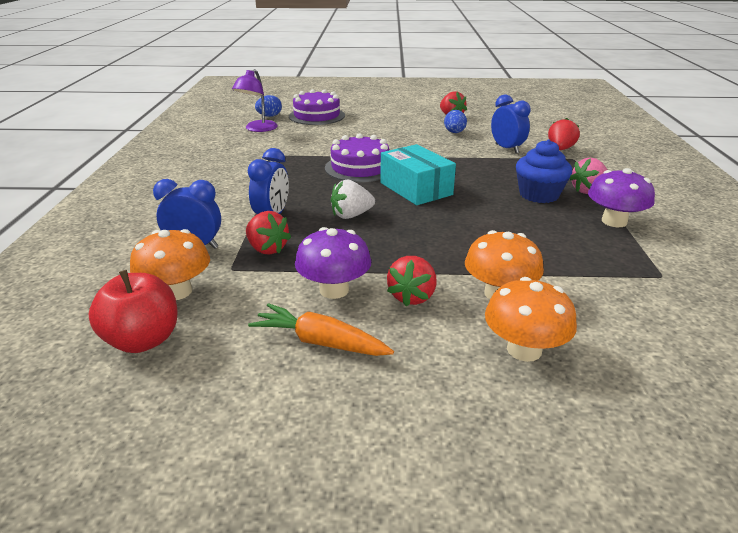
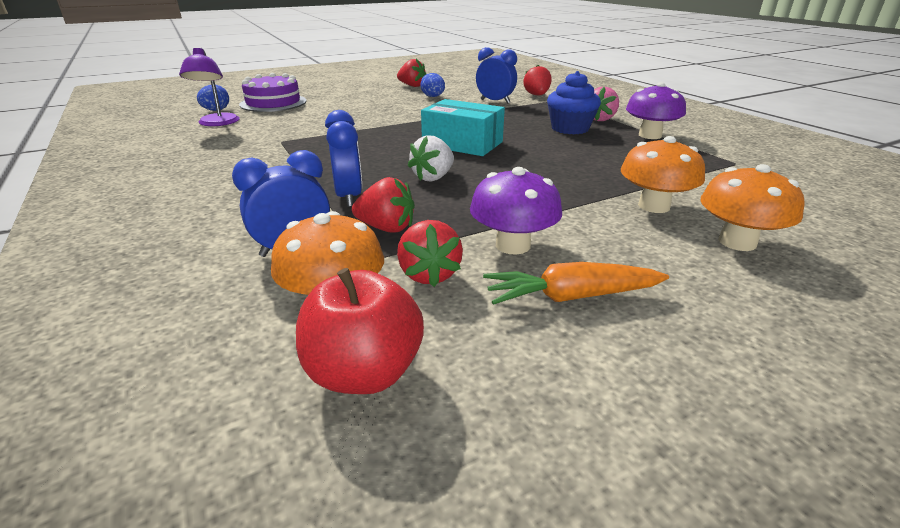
camera: 30 degrees left, 0 degrees up
(360, 168) = (383, 137): purple cake -> none
(412, 296) = (591, 229): red strawberry -> red strawberry (429, 274)

